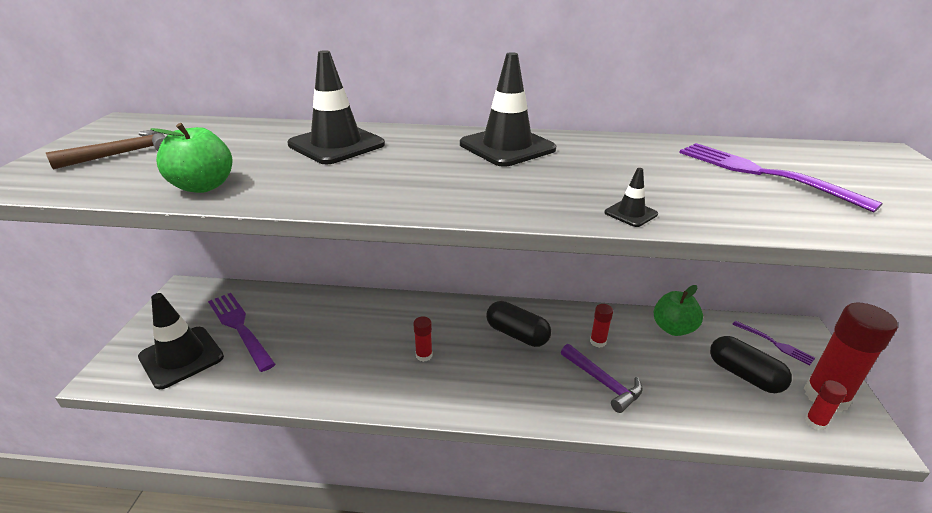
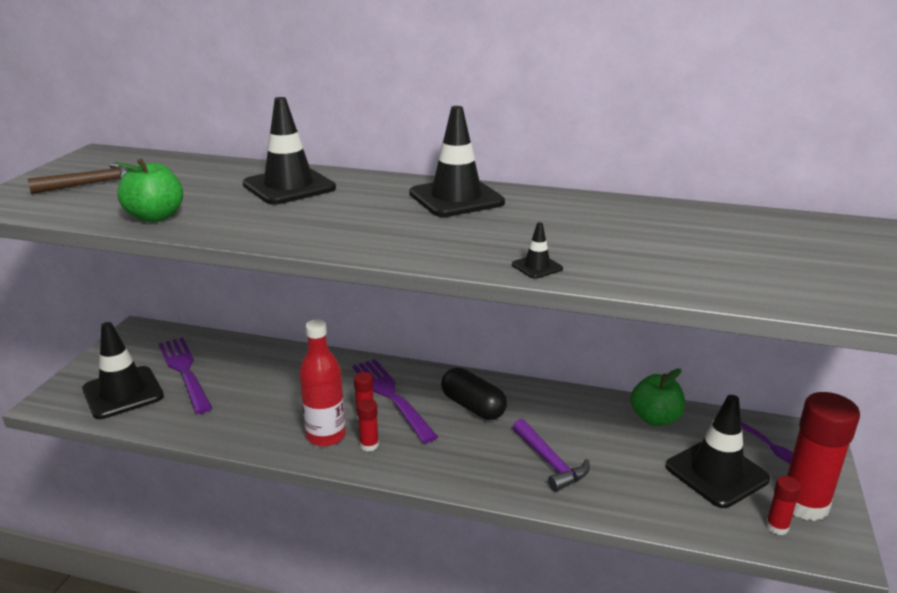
camera: 10 degrees right, 5 degrees down
(392, 380) = (326, 436): none -> red bottle
(598, 342) = (561, 423): red glue stick -> red glue stick (369, 445)
(744, 375) = (716, 473): black capsule -> black traffic cone
(762, 174) = (706, 240): purple fork -> purple fork (391, 396)

